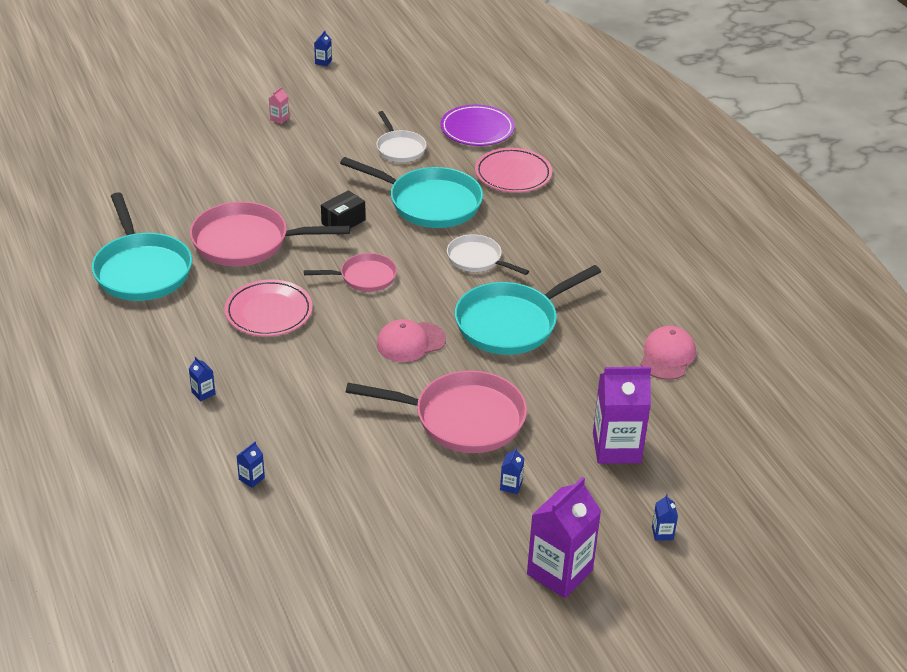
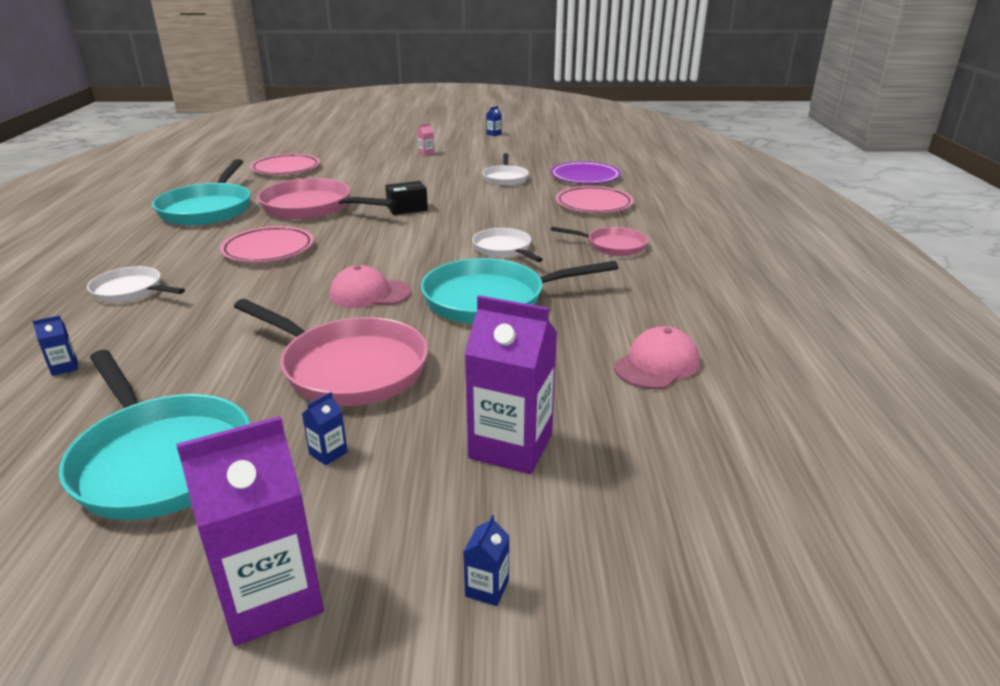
camera: 25 degrees right, 10 degrees down
(149, 182) = (286, 169): none -> pink plate
(203, 393) = (130, 291): blue carton -> white pan
(364, 277) = (383, 243): pink pan -> pink pan (612, 246)
(430, 203) = (497, 209): turquoise pan -> turquoise pan (161, 459)

